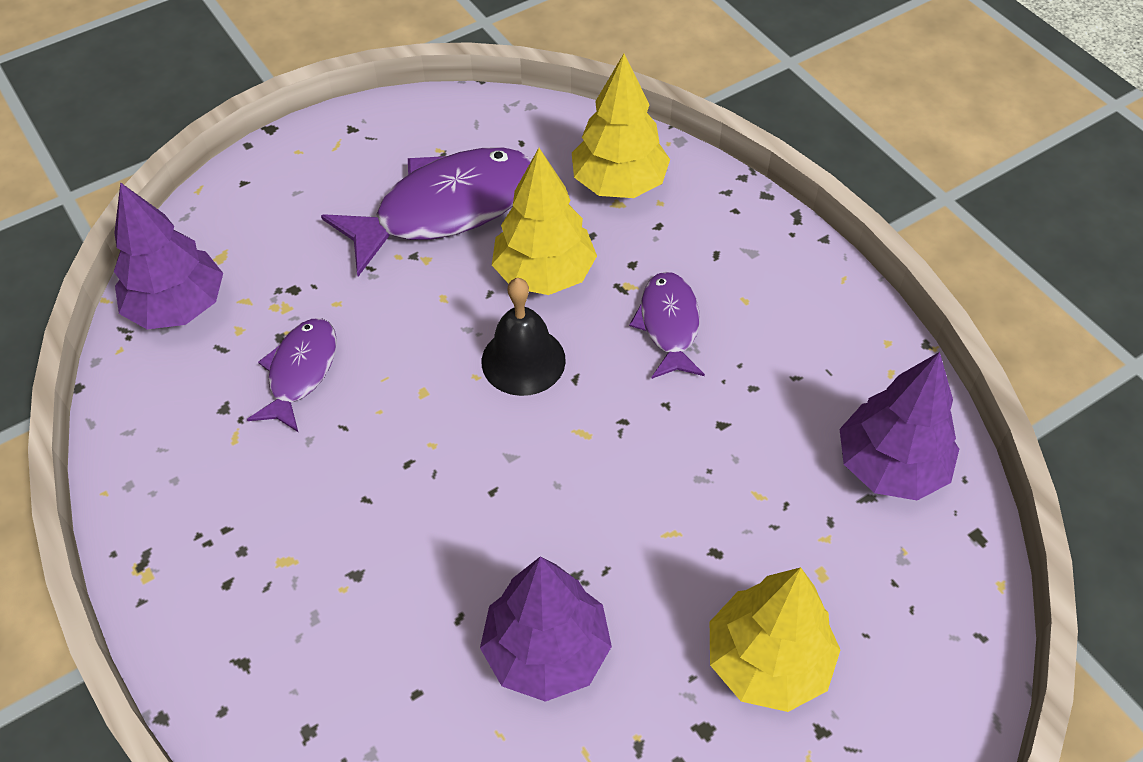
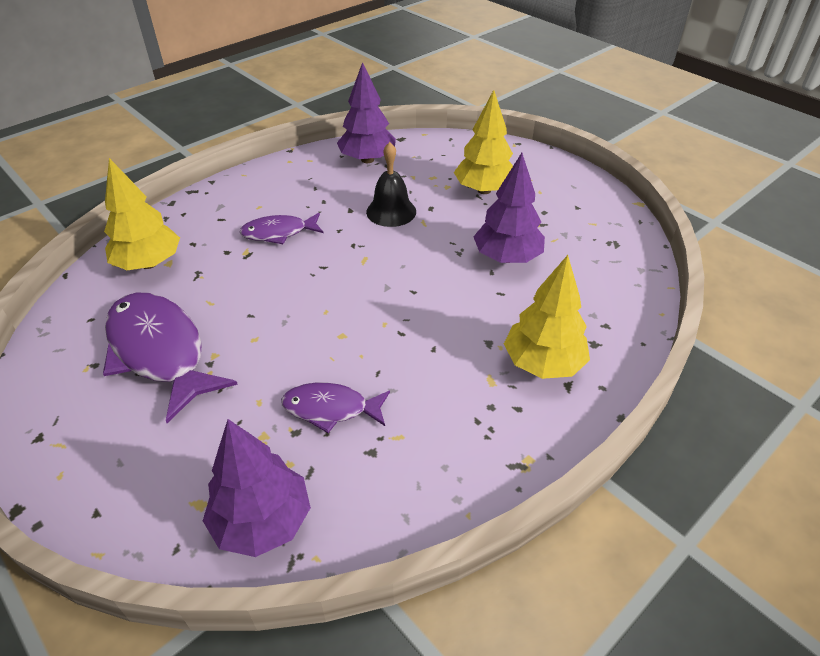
camera: 100 degrees left, 10 degrees down
(523, 360) = (310, 290): black bell -> black bell (391, 211)
(544, 274) = (233, 290): yellow tree -> yellow tree (543, 363)

